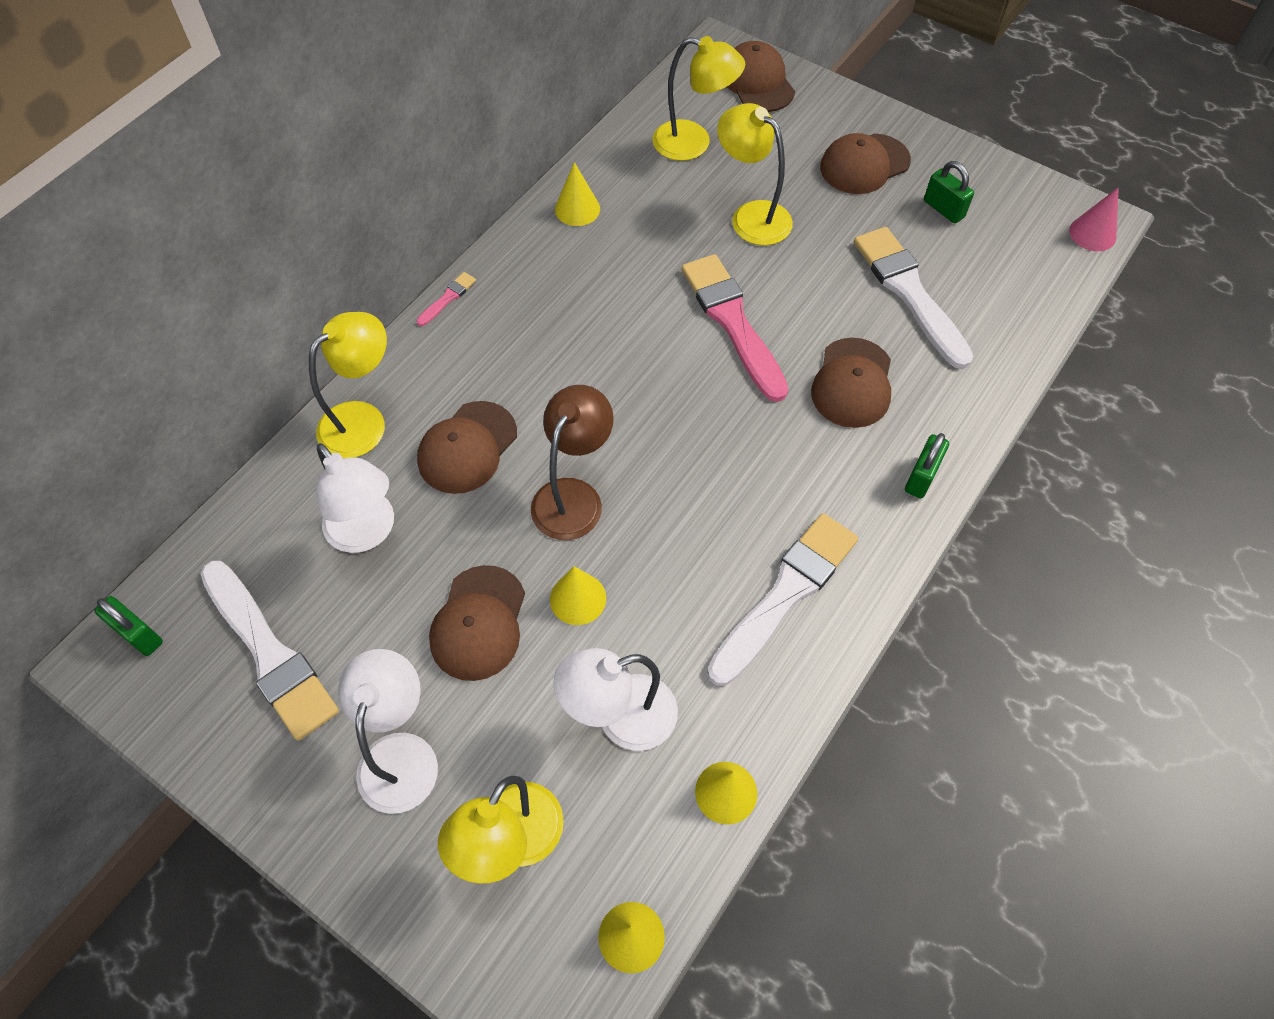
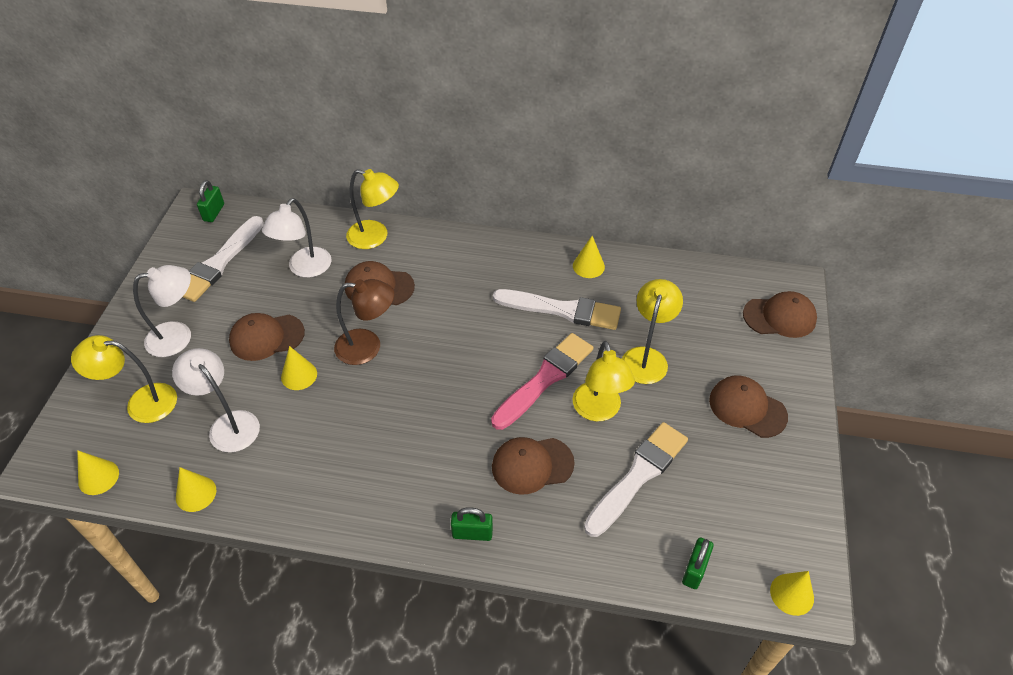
camera: 65 degrees right, 10 degrees down
(448, 298) = (480, 236): pink brush -> none
(693, 143) = (690, 303): yellow lamp -> yellow lamp (599, 411)
(757, 82) = (779, 317): brown cap -> brown cap turned 45 degrees clockwise
(785, 594) = (343, 480): white brush -> white brush (562, 310)
(943, 209) = (739, 474): green padlock -> green padlock (694, 570)
(1092, 233) = (792, 594): pink cone -> yellow cone

